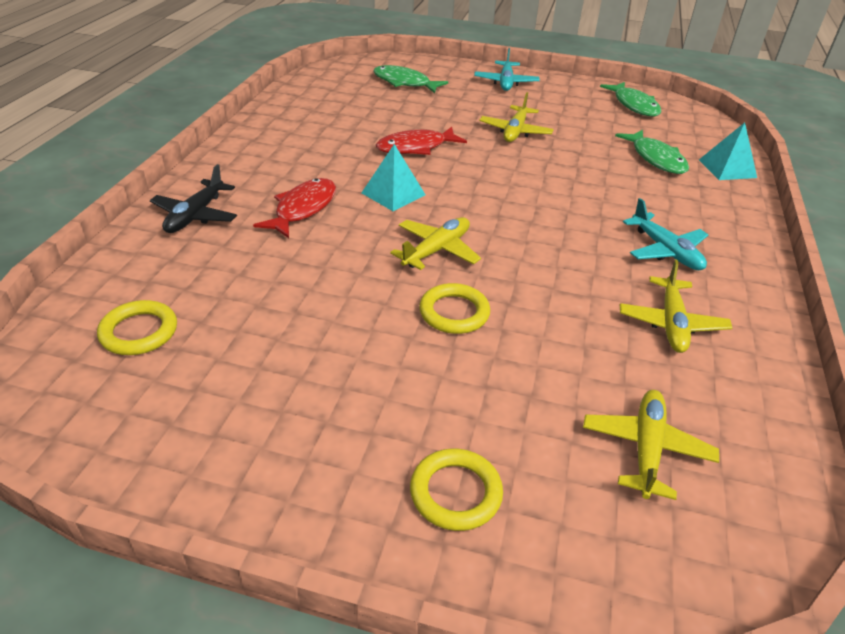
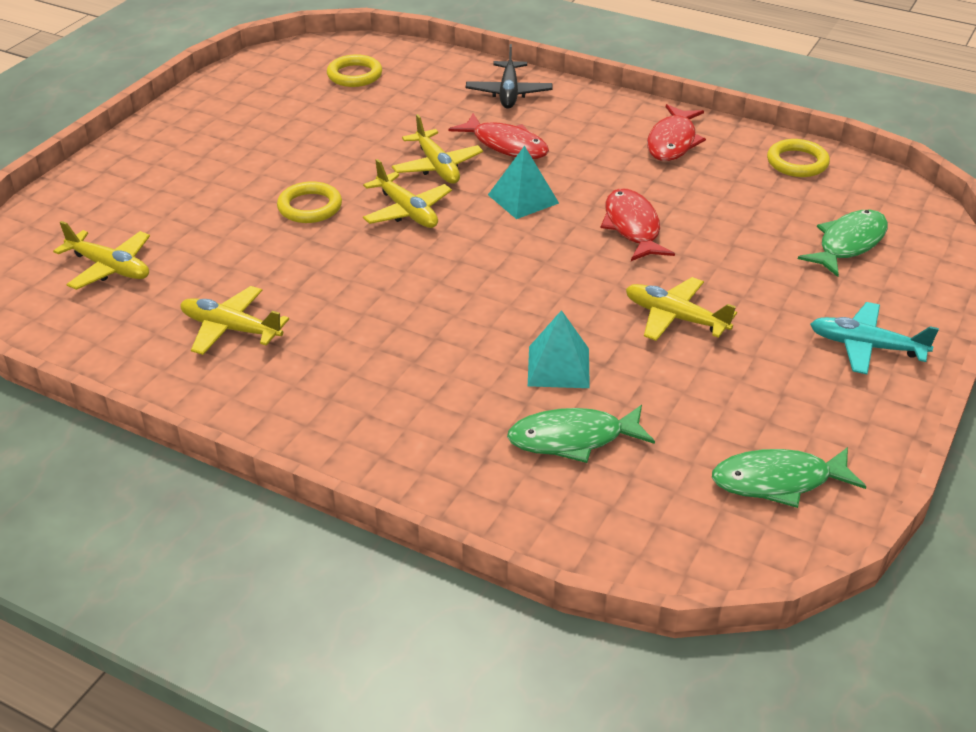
camera: 105 degrees right, 0 degrees up
(195, 215) = (509, 93): black plane -> black plane turned 120 degrees counterclockwise
(284, 135) = (672, 142): none -> red fish
(352, 242) = (437, 166): none -> yellow plane
(455, 493) = (133, 180): yellow ring -> yellow ring (797, 162)
(666, 251) = (346, 367): turquoise plane -> none
(727, 168) = (529, 512): turquoise pyramid -> turquoise pyramid (558, 367)

